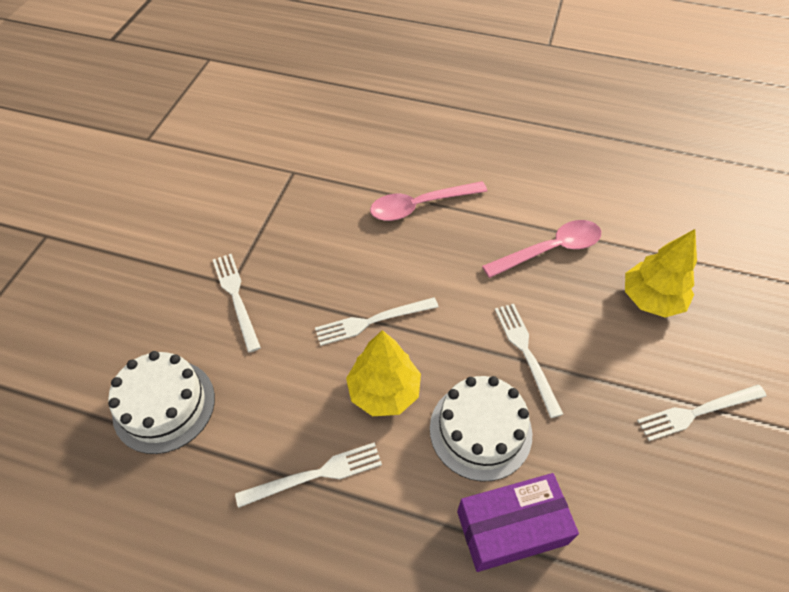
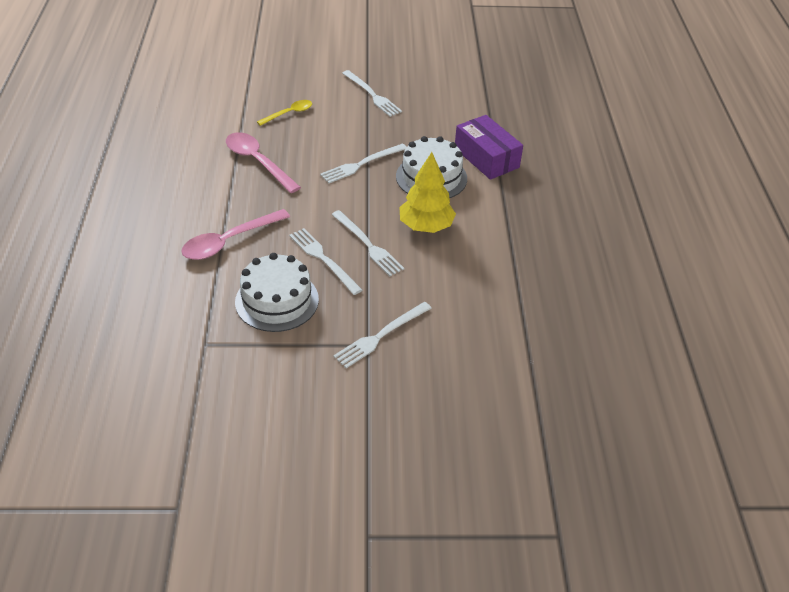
camera: 110 degrees left, 10 degrees down
(164, 405) = (502, 345): white cake -> white cake (277, 300)
(315, 475) = (504, 245): white fork -> white fork (323, 259)
(420, 206) = (229, 241): pink spoon -> pink spoon turned 90 degrees clockwise
(651, 299) = (289, 113): yellow tree -> yellow spoon

